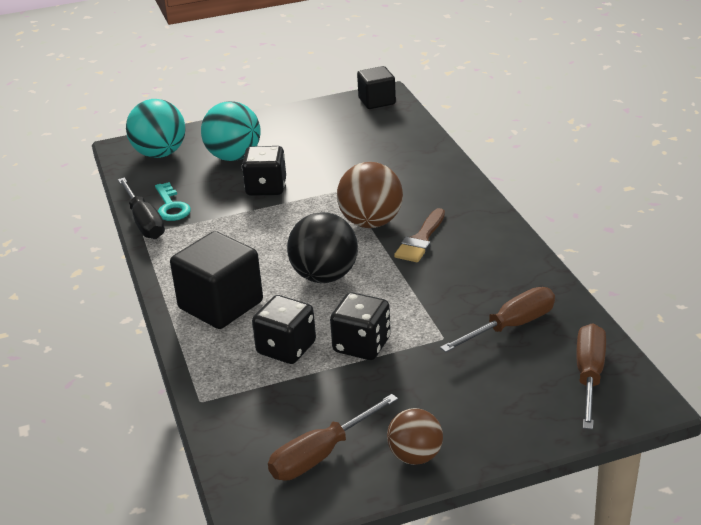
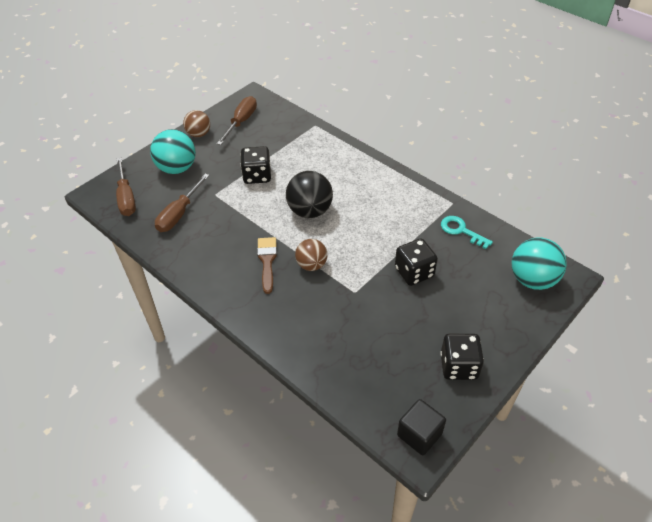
camera: 150 degrees right, 15 degrees up
(144, 222) = (463, 212): black screwdriver -> none
(221, 305) = (353, 173): black cube -> none
(234, 157) = (472, 297): turquoise ball -> turquoise ball (177, 168)
(286, 348) = (296, 161): black dice -> black dice (458, 366)
(371, 222) = (311, 265): brown ball -> brown ball, size x0.64

